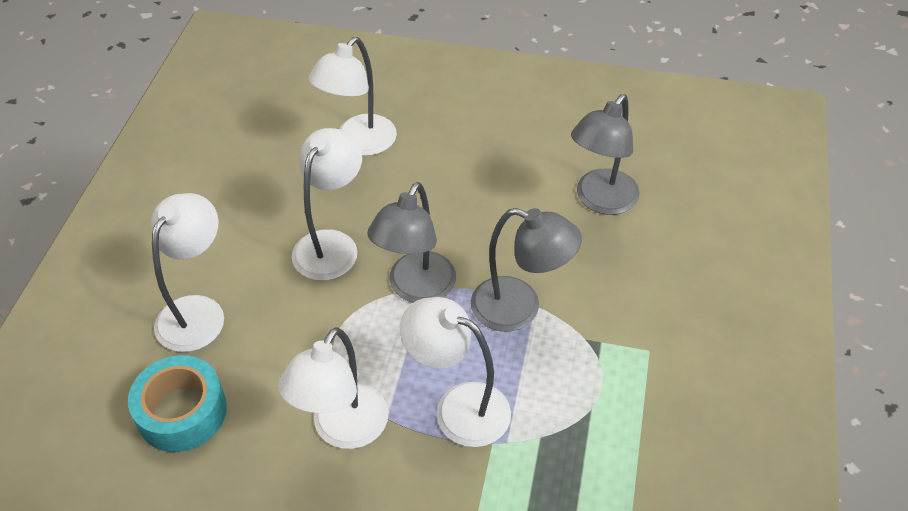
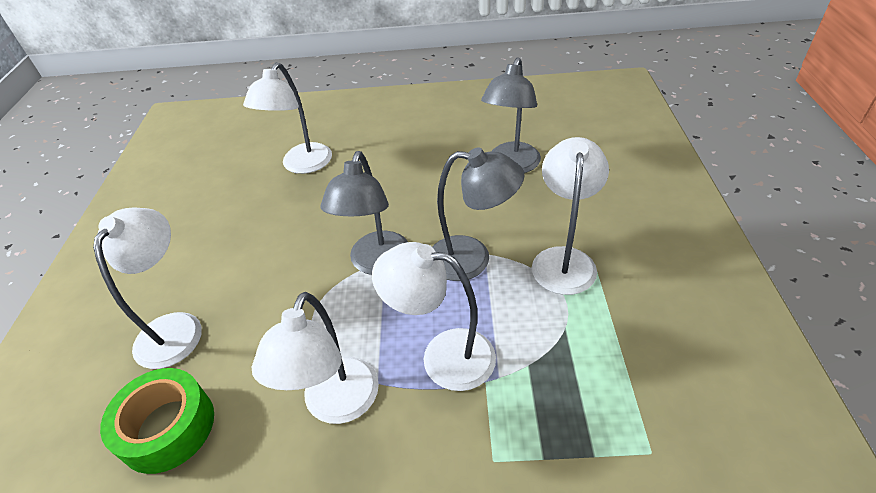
camera: 10 degrees left, 5 degrees down
(182, 412) = (167, 427): turquoise tape -> green tape
(331, 244) = (293, 244): white lamp -> white lamp (564, 259)

